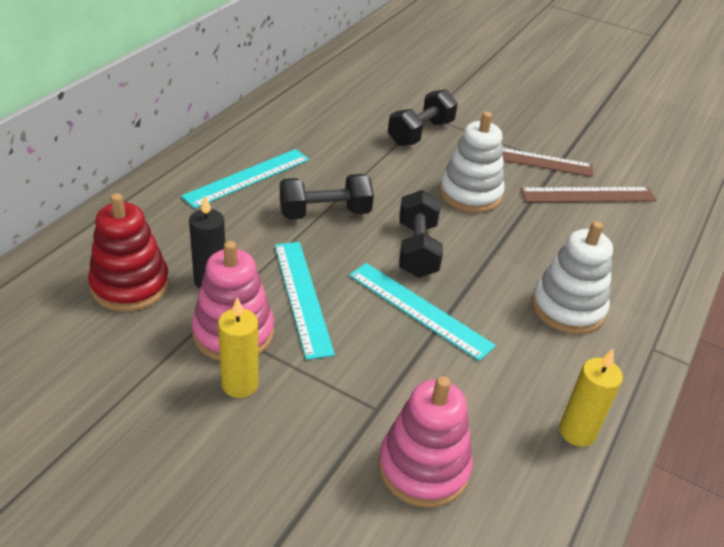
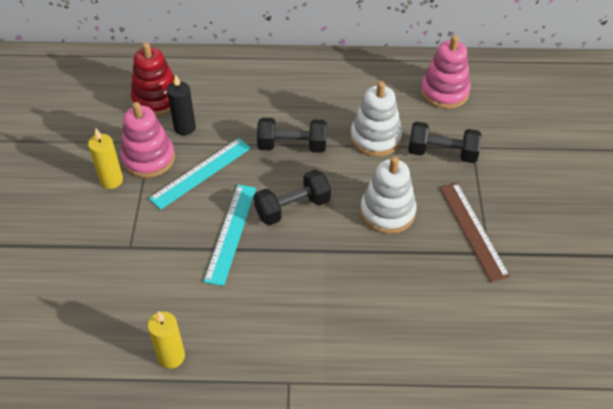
camera: 65 degrees right, 10 degrees up
(247, 178) = (297, 94): turquoise ruler -> none
(325, 213) = (292, 146): black dumbbell -> black dumbbell turned 45 degrees counterclockwise
(423, 468) = (97, 286): pink stacking toy -> pink stacking toy (444, 92)
(567, 308) = (295, 315): white stacking toy -> white stacking toy (375, 138)
(588, 195) = (459, 287): brown ruler -> none

